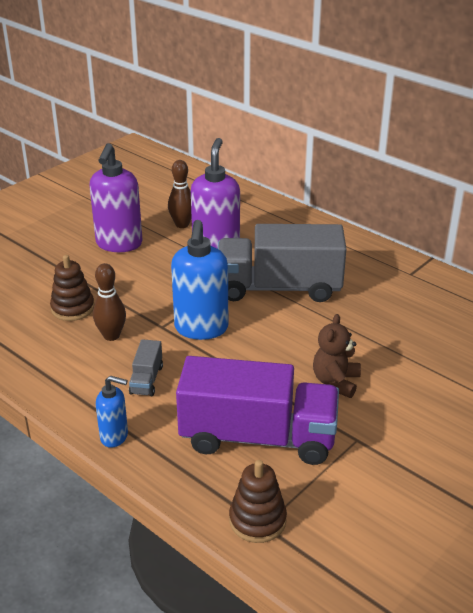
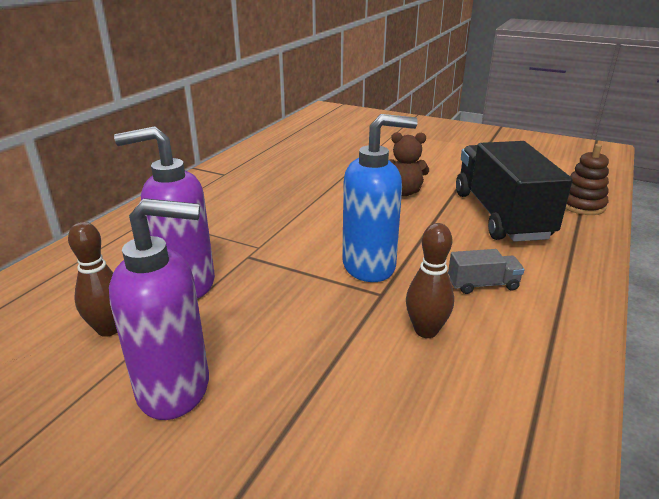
camera: 105 degrees left, 5 degrees down
(73, 308) = (386, 390): brown stacking toy -> none
(114, 437) = (582, 285): blue soap dispenser -> none
(258, 437) = (500, 215): purple truck -> black truck
(279, 288) = (268, 231): grey truck -> none

